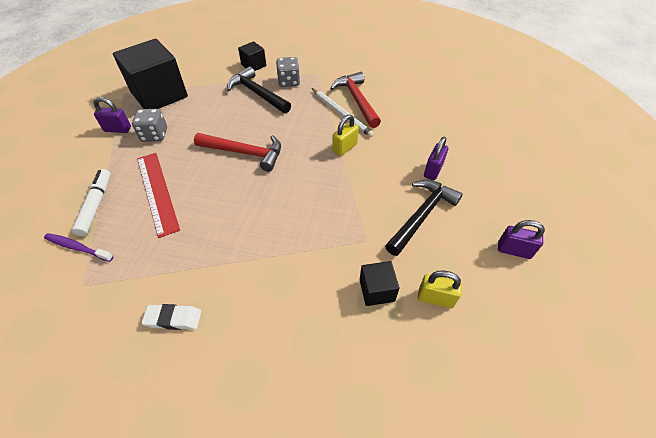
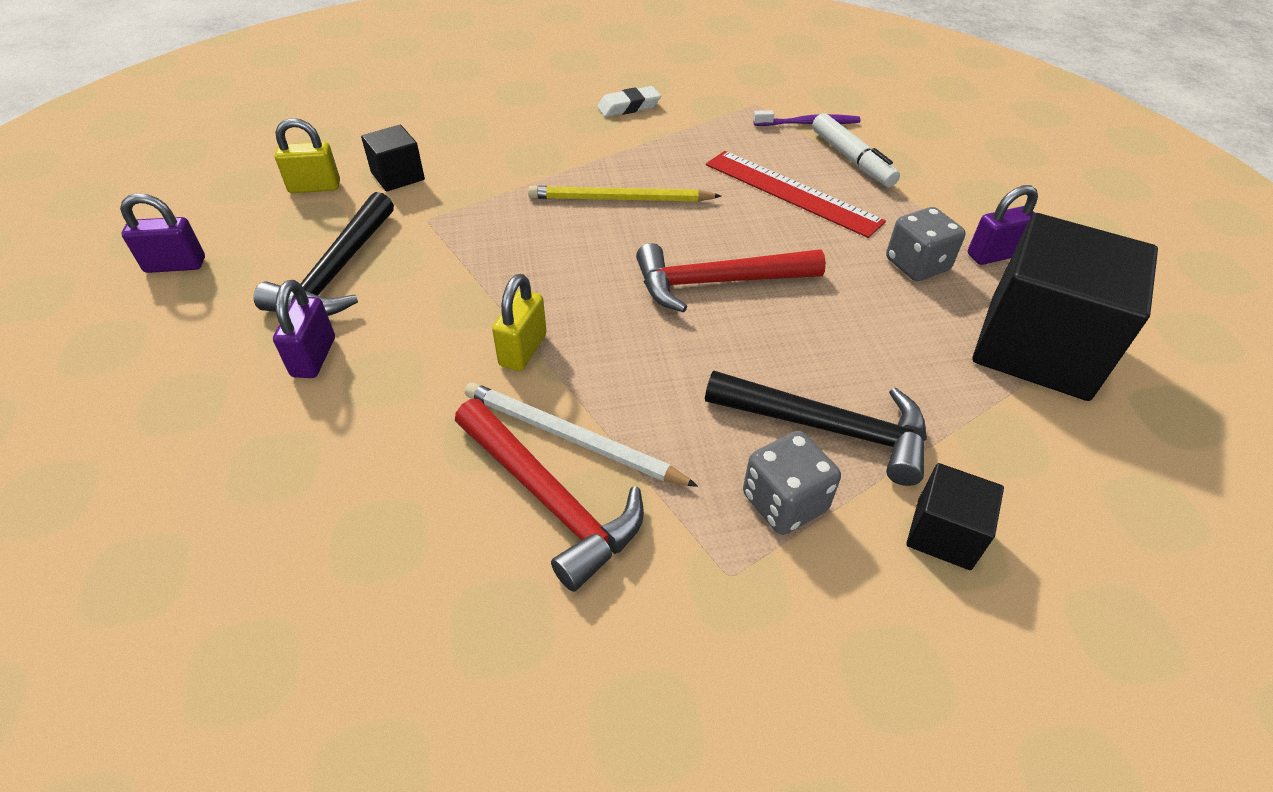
camera: 155 degrees right, 5 degrees down
(250, 219) = (620, 199): none -> yellow pencil

